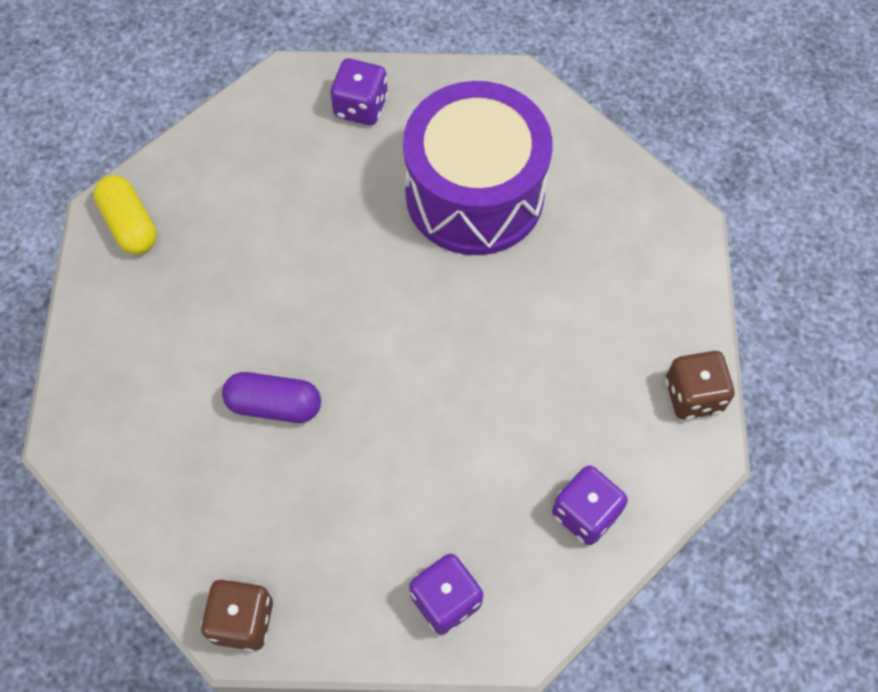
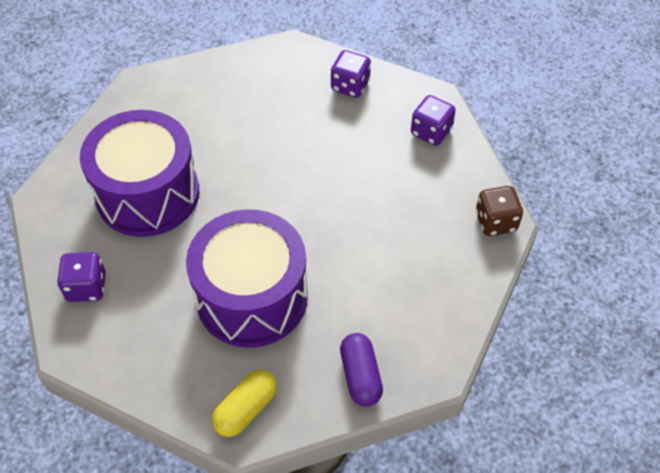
camera: 110 degrees left, 10 degrees down
(267, 269) = (252, 297): none -> purple drum
(274, 405) = (353, 255): purple capsule -> purple capsule (360, 376)
(693, 395) = (257, 56): brown dice -> none

